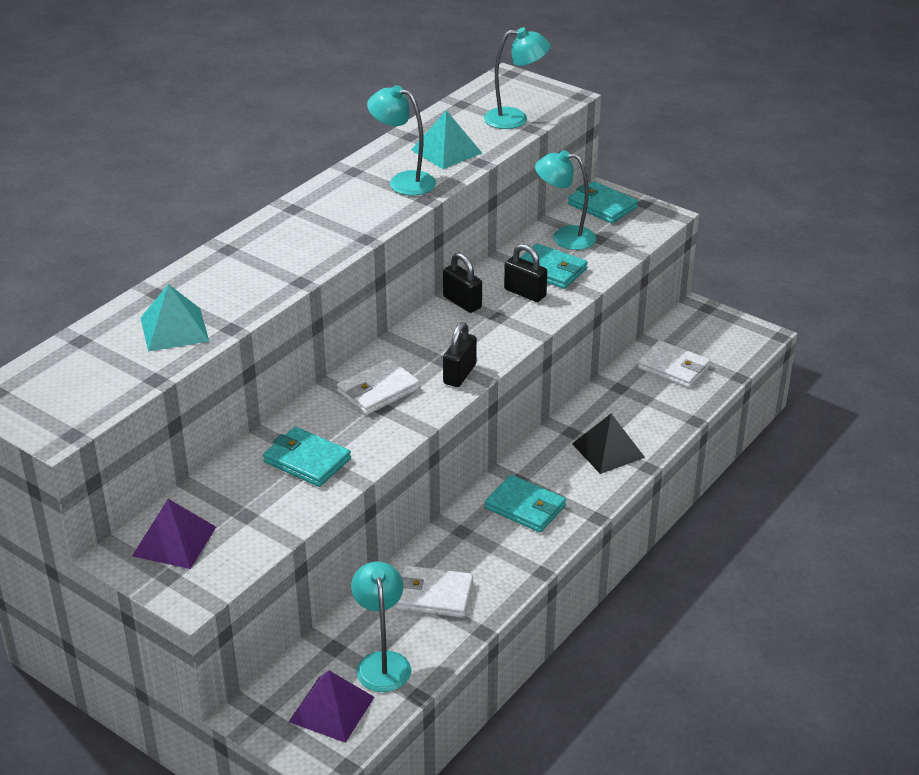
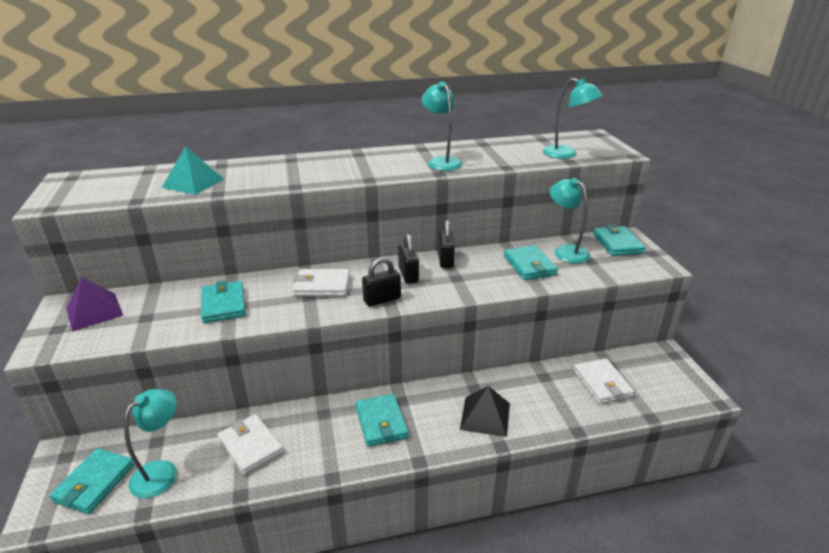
camera: 40 degrees right, 5 degrees down
(332, 709) = (94, 483): purple pyramid -> turquoise wallet
(446, 151) = (493, 156): turquoise pyramid -> none
(525, 293) = (493, 271): black padlock -> black padlock (408, 275)

